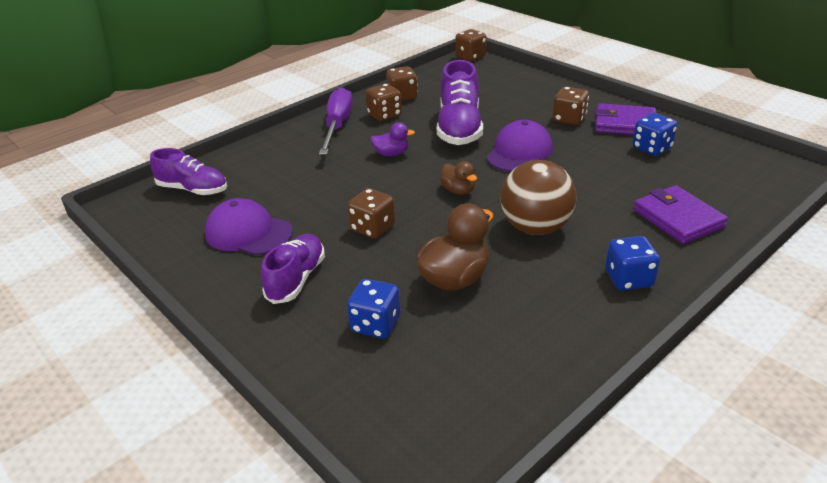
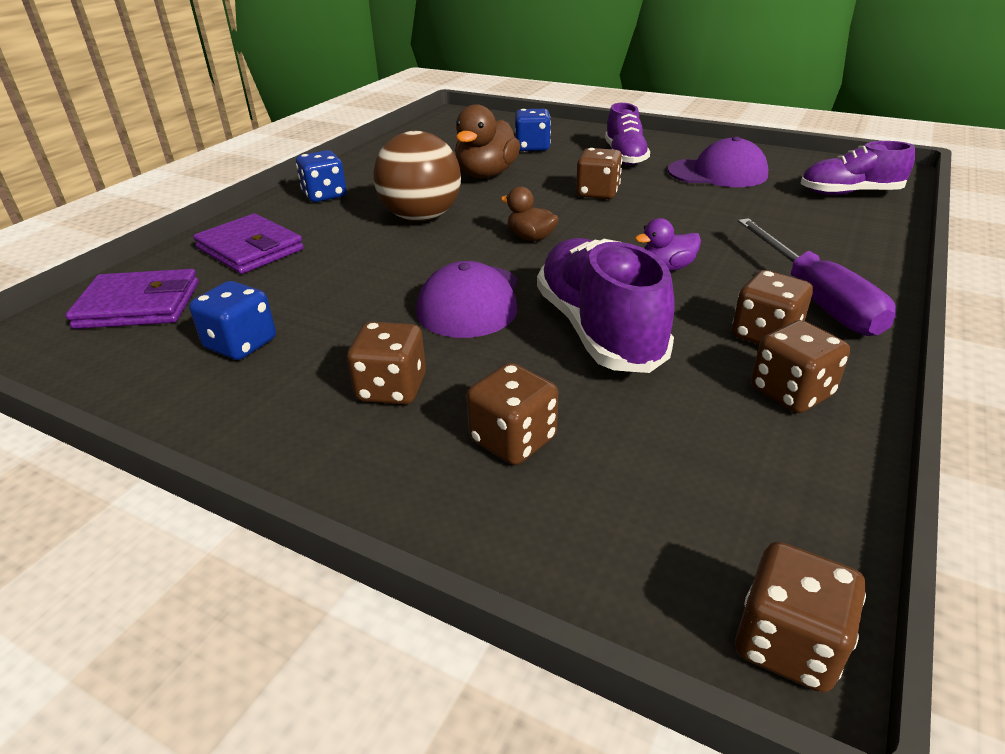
camera: 160 degrees right, 0 degrees up
(522, 97) = (513, 440): none -> brown dice
(624, 124) = (275, 395): purple wallet -> purple wallet (139, 305)

